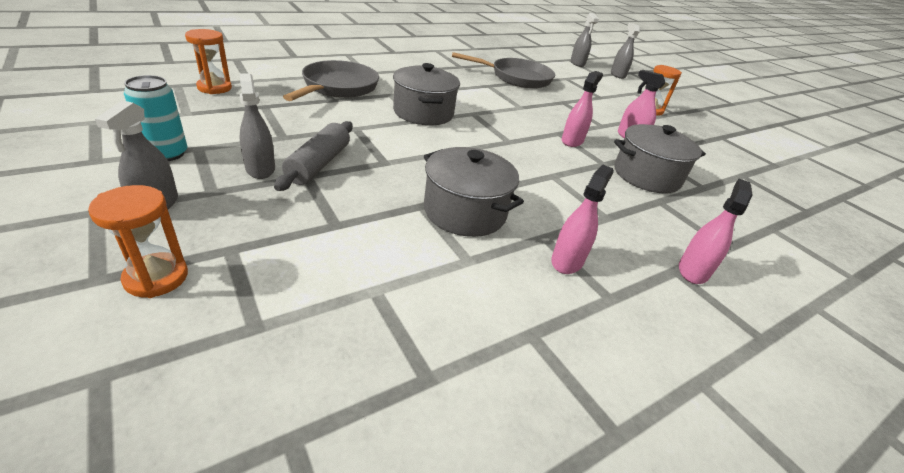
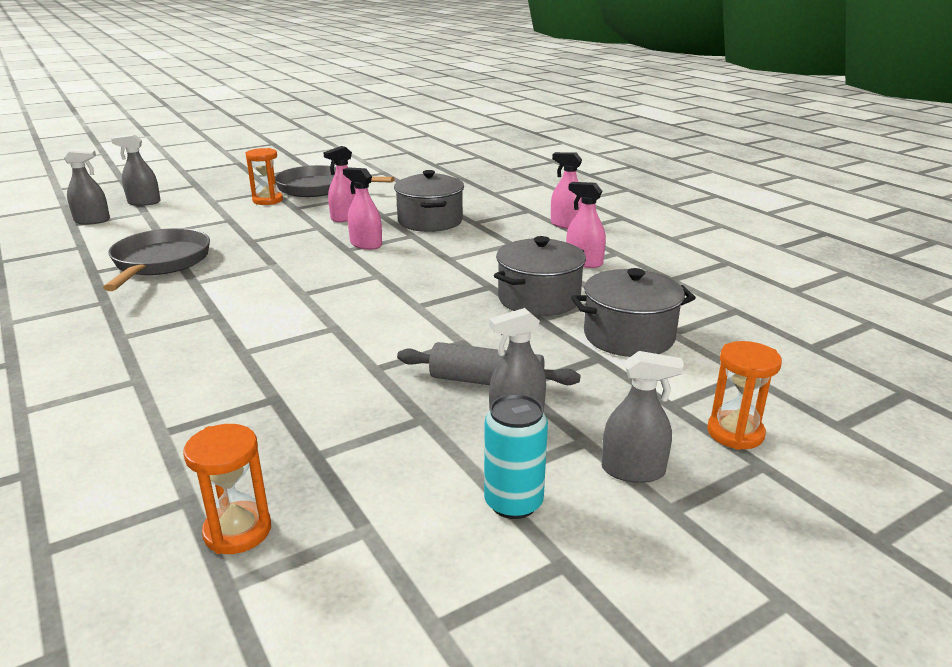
camera: 85 degrees left, 10 degrees down
(338, 87) = (217, 399): grey pan -> grey pan (318, 188)
(423, 113) = (309, 325): grey pot -> grey pot (629, 336)

